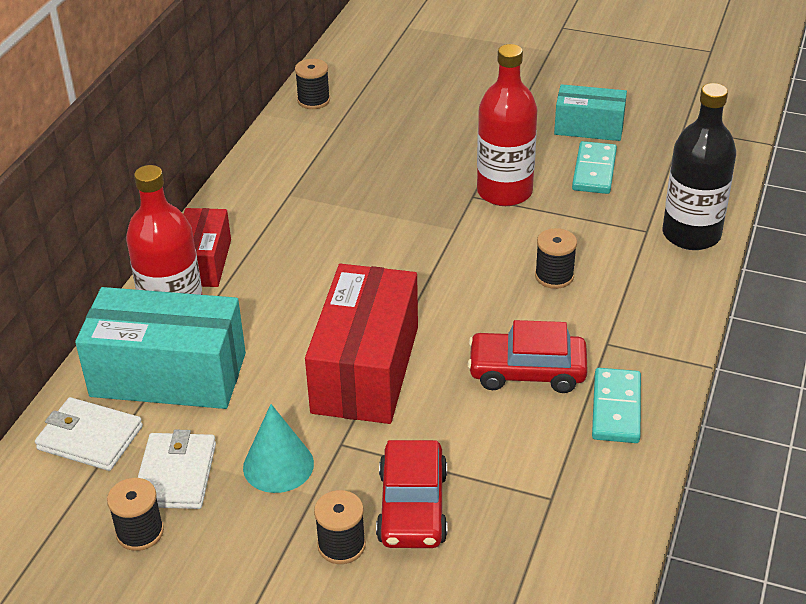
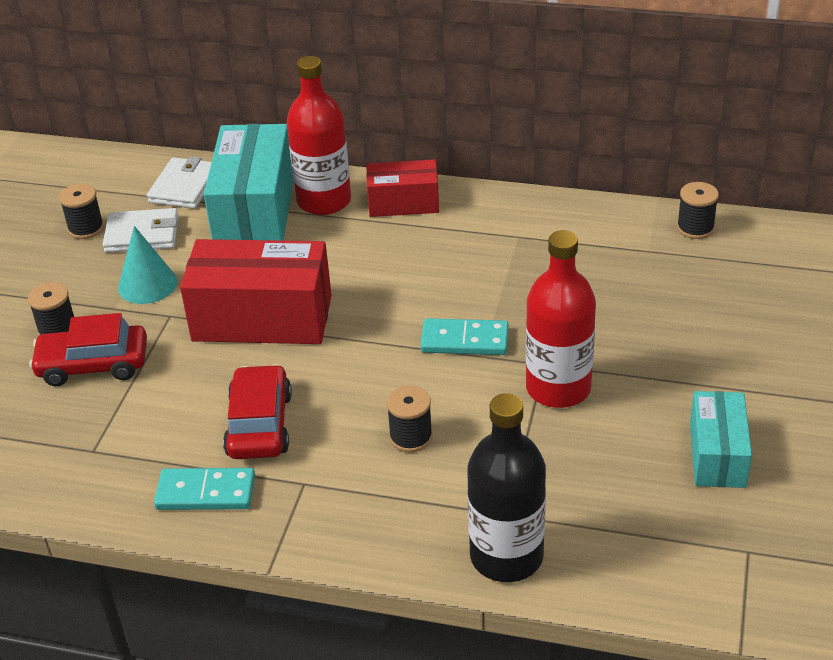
camera: 85 degrees right, 0 degrees up
(594, 171) = (620, 463): turquoise domino -> turquoise domino (464, 340)

